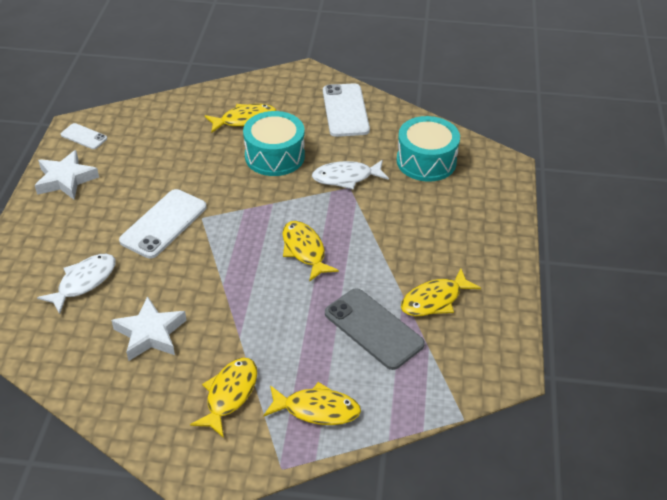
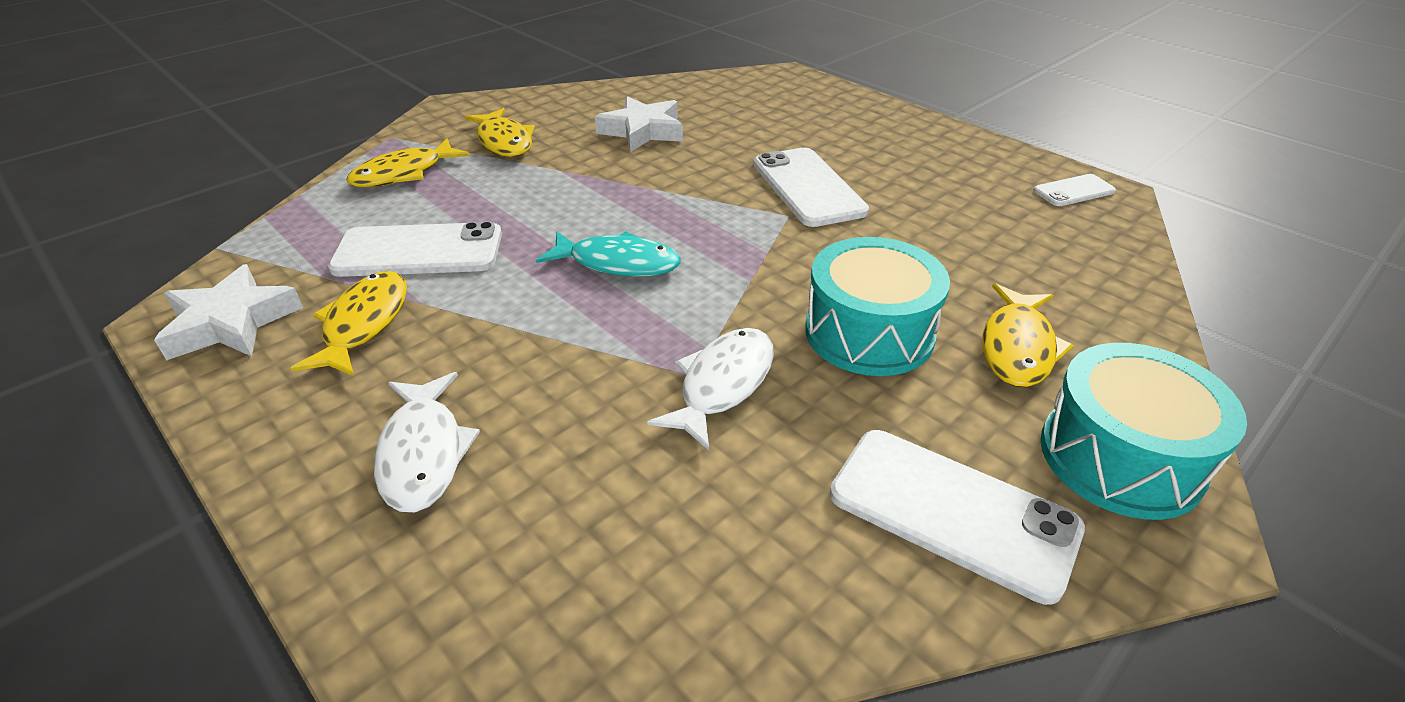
camera: 130 degrees right, 5 degrees down
(66, 179) = (973, 156): white star -> white star (231, 323)
(84, 282) = (767, 122): white fish -> white fish (424, 453)
(304, 250) = (618, 263): yellow fish -> turquoise fish
(373, 329) = (418, 251): grey phone -> white phone
(426, 161) = (640, 535): turquoise drum -> turquoise drum (1120, 457)

